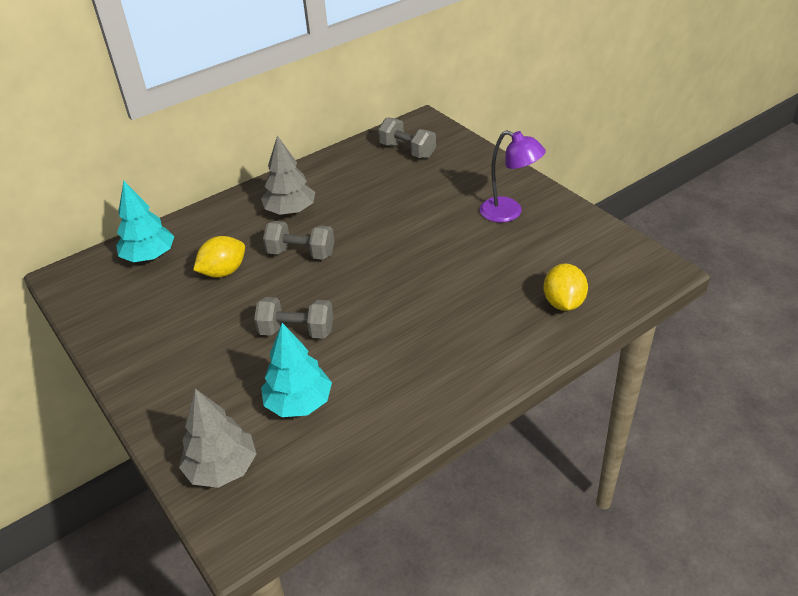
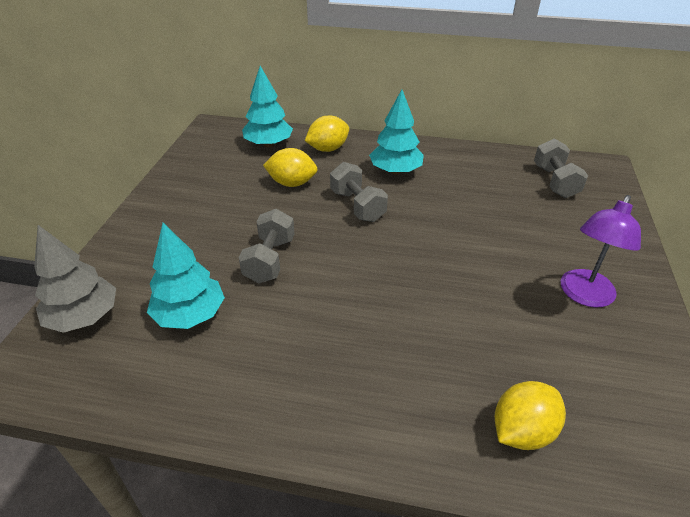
camera: 45 degrees right, 0 degrees up
(209, 228) = (328, 149): none -> yellow lemon
(290, 211) = (395, 171): grey tree -> turquoise tree
(297, 331) = (270, 260): grey dumbbell -> grey dumbbell turned 45 degrees clockwise
(509, 213) = (584, 296): purple lamp -> purple lamp turned 45 degrees clockwise

